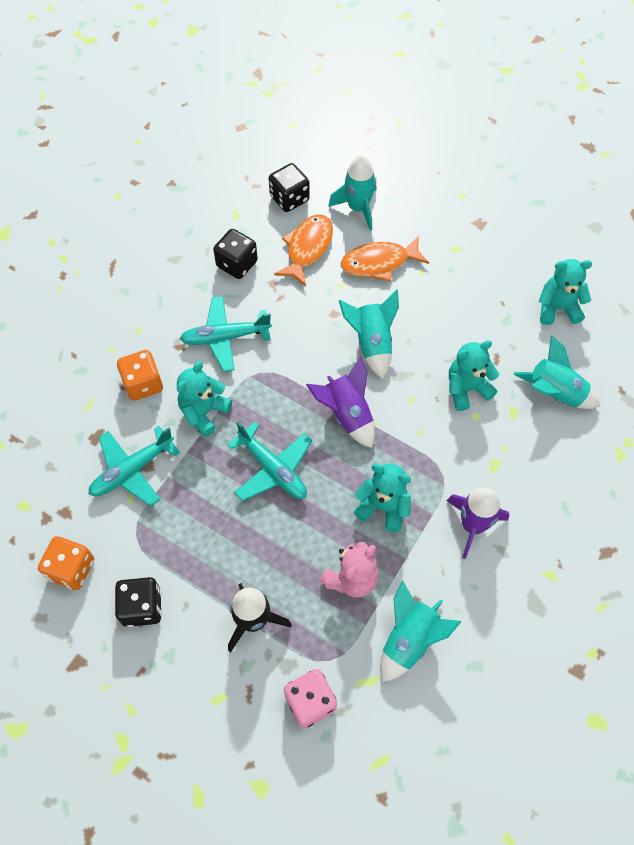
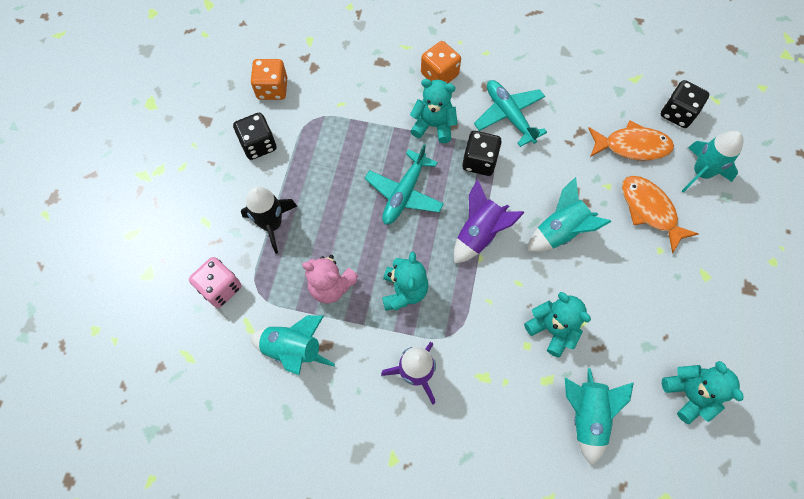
camera: 70 degrees right, 5 degrees up
(132, 470) = (363, 96): turquoise plane -> none
(237, 264) = (585, 98): black dice -> black dice (479, 161)

